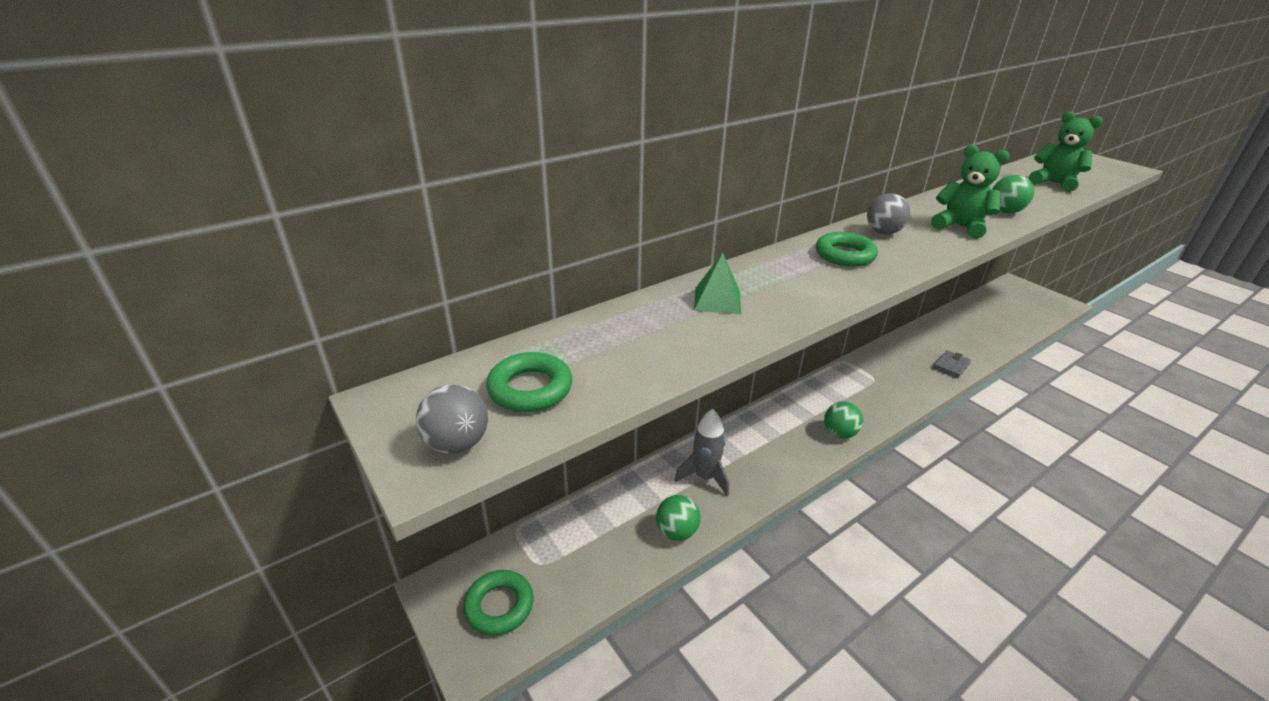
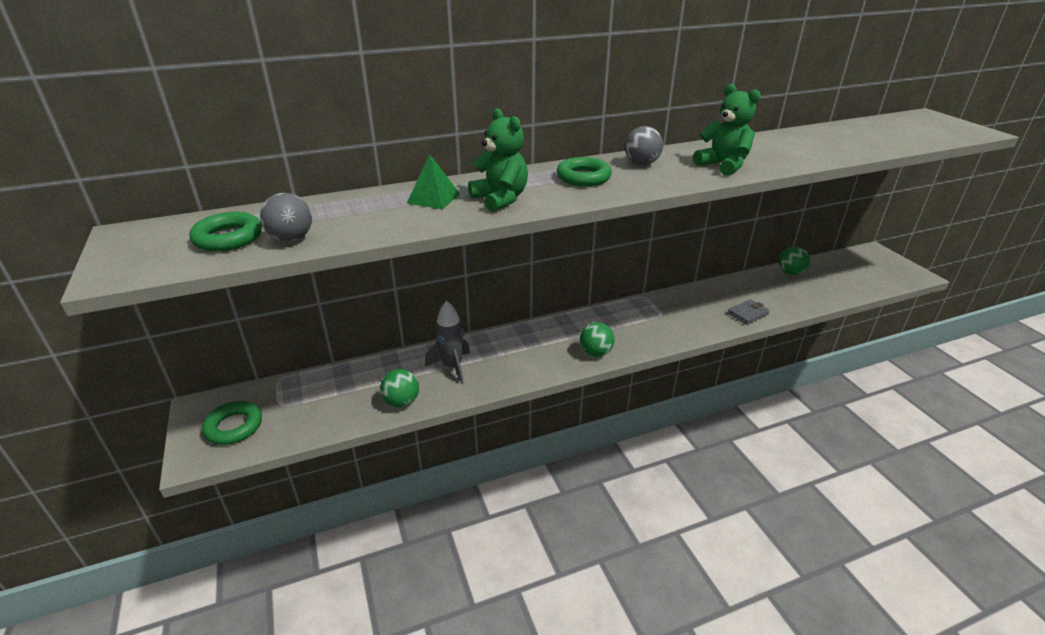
camera: 15 degrees right, 0 degrees up
(457, 444) = (145, 263): grey ball -> grey ball (291, 239)
(1005, 211) = (787, 157): green ball -> green ball (790, 273)
(1054, 183) = (872, 139): green teddy bear -> green teddy bear (500, 199)

